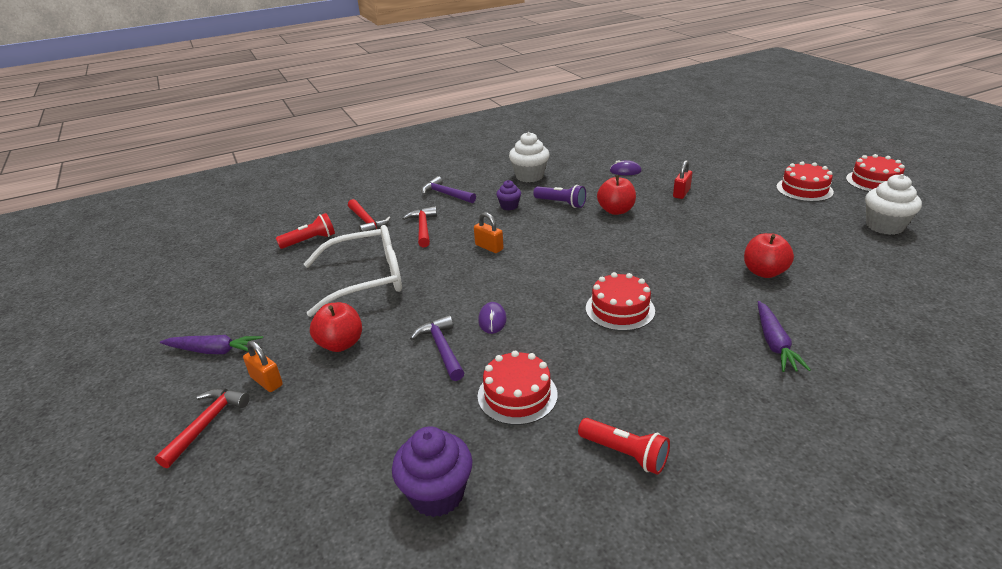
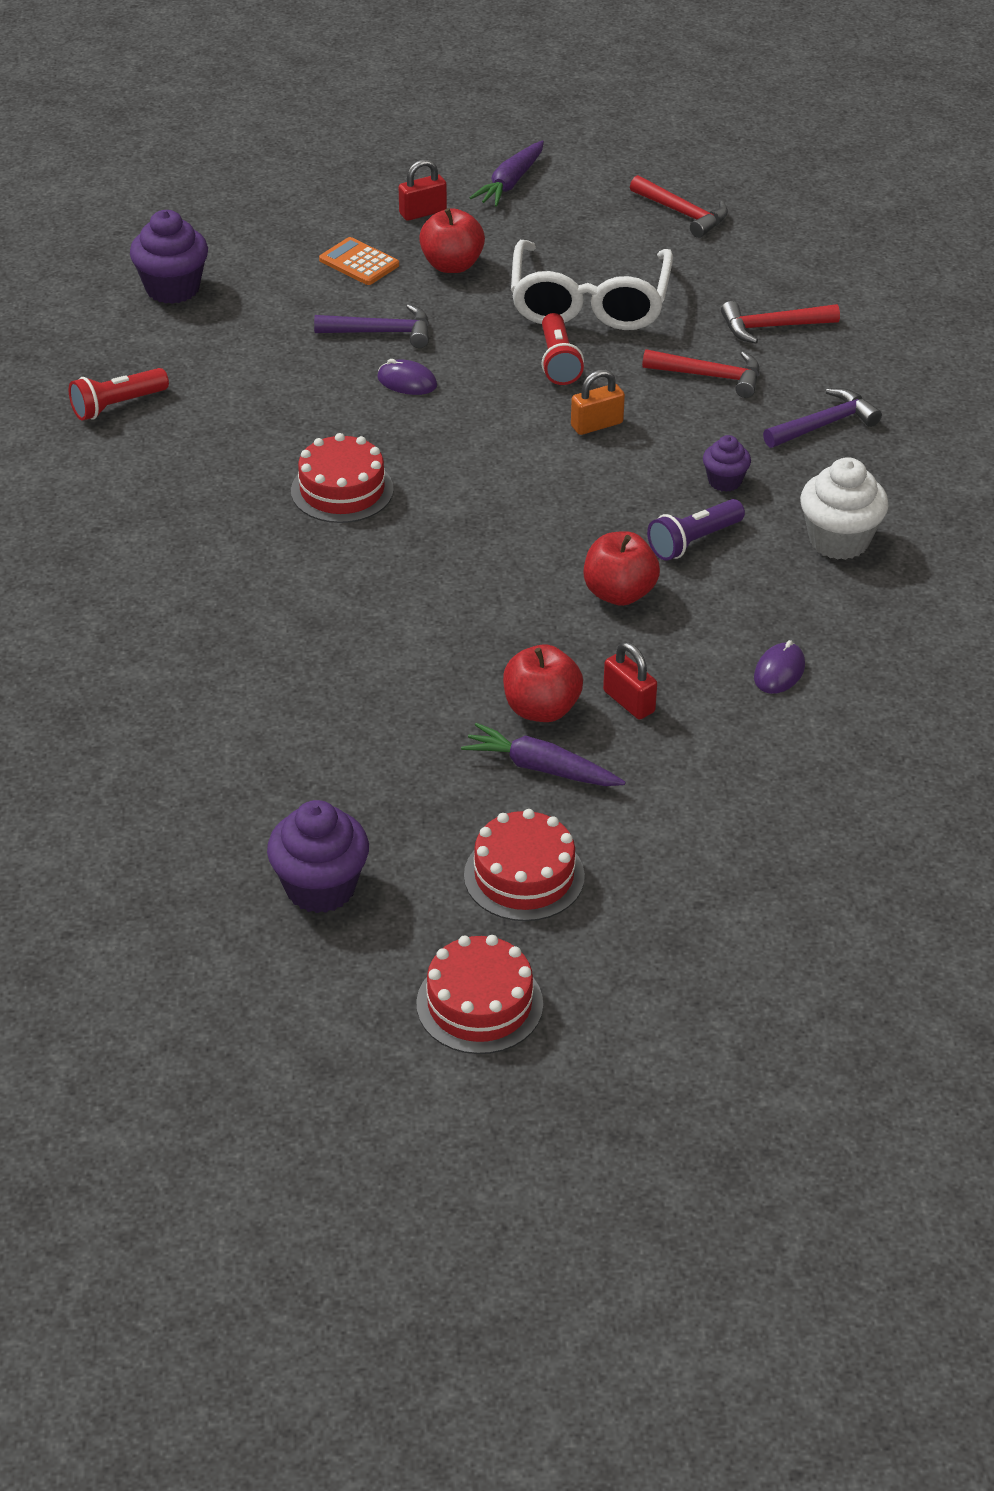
camera: 110 degrees right, 10 degrees up
(207, 424) = (382, 176): red hammer -> red hammer (682, 214)
(266, 381) = (422, 212): orange padlock -> red padlock
(310, 241) = (745, 269): red flashlight -> red flashlight (558, 362)
(352, 390) = (359, 262): none -> orange calculator
(517, 395) = (257, 364): red cake -> none
(764, 272) = (313, 663): red apple -> red apple (541, 709)
(774, 343) = (168, 586): purple carrot -> purple carrot (541, 768)
(884, 226) = (320, 887): white cupcake -> purple cupcake

